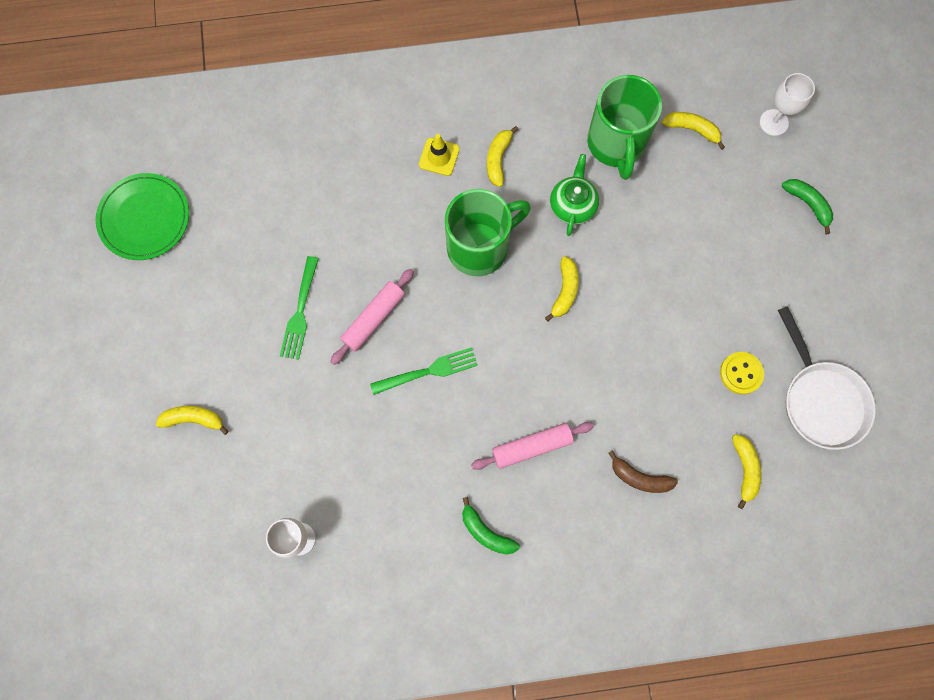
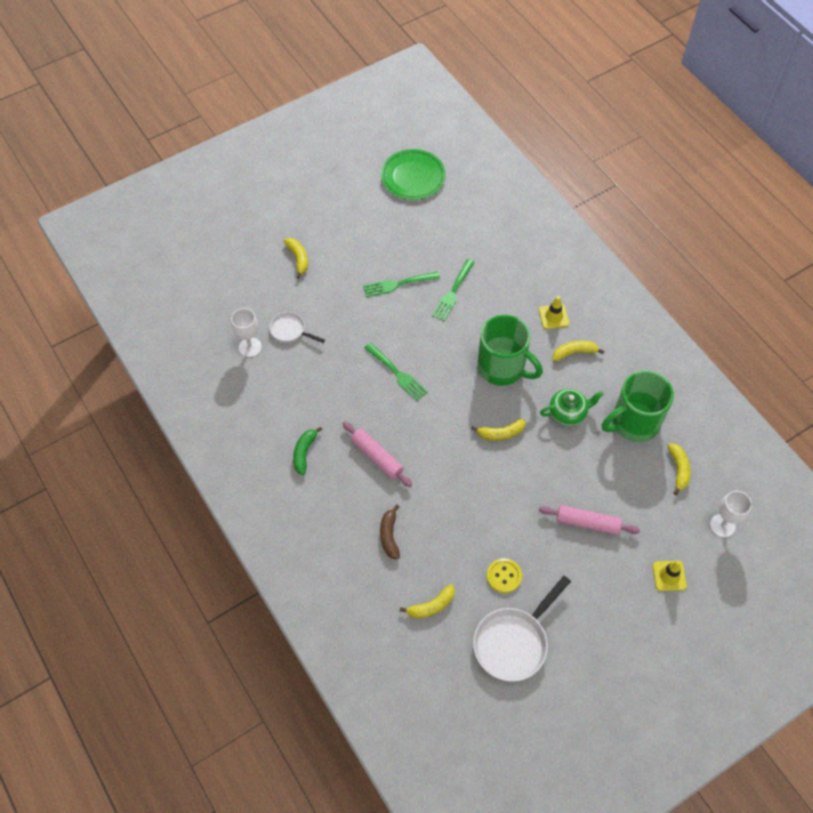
camera: 65 degrees right, 15 degrees down
(300, 476) = (290, 330): none -> white pan
(345, 252) = (453, 292): none -> green fork
(374, 319) = (416, 327): pink rolling pin -> pink rolling pin (587, 523)
(808, 204) = (669, 576): green banana -> yellow traffic cone

